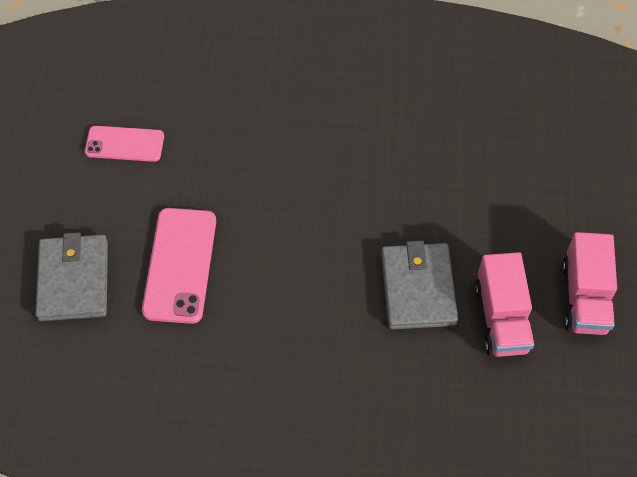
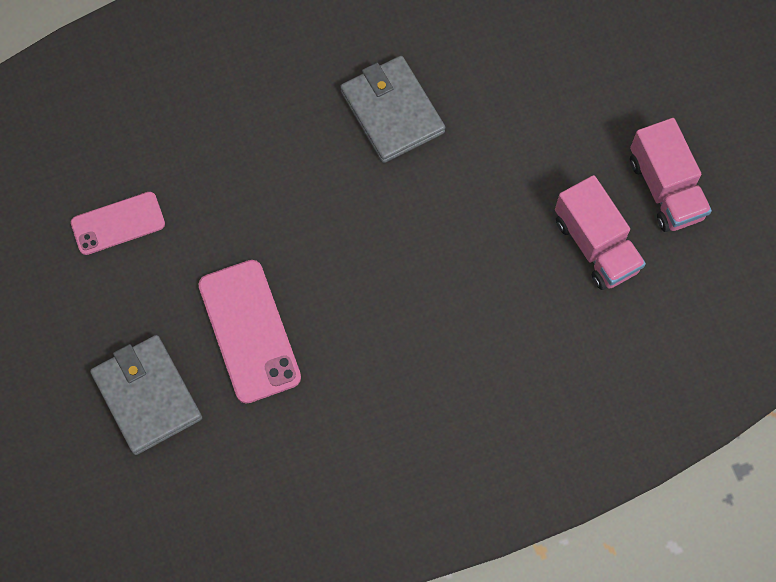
camera: 25 degrees left, 10 degrees up
(418, 288) = (501, 250): grey wallet -> grey wallet (392, 112)

